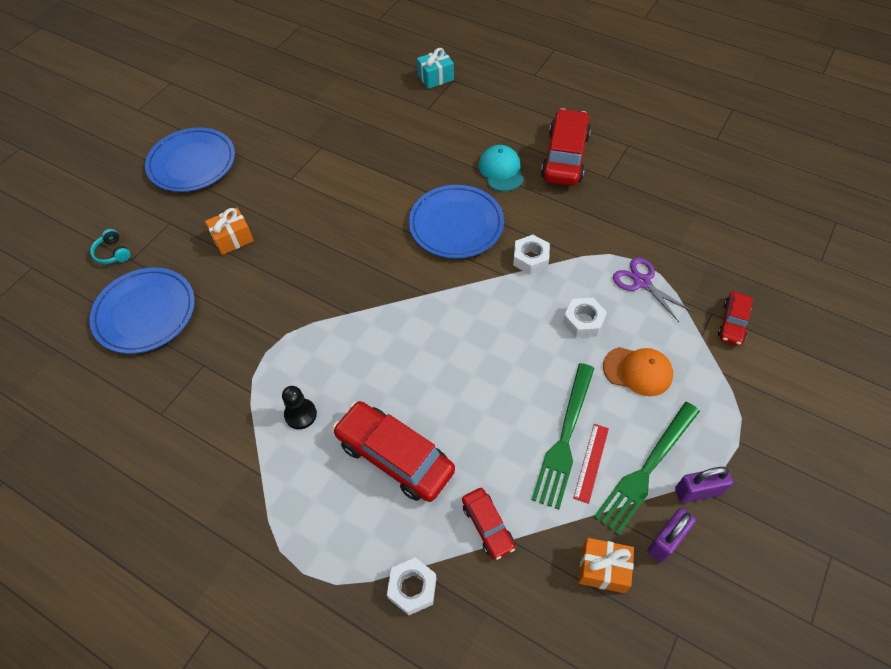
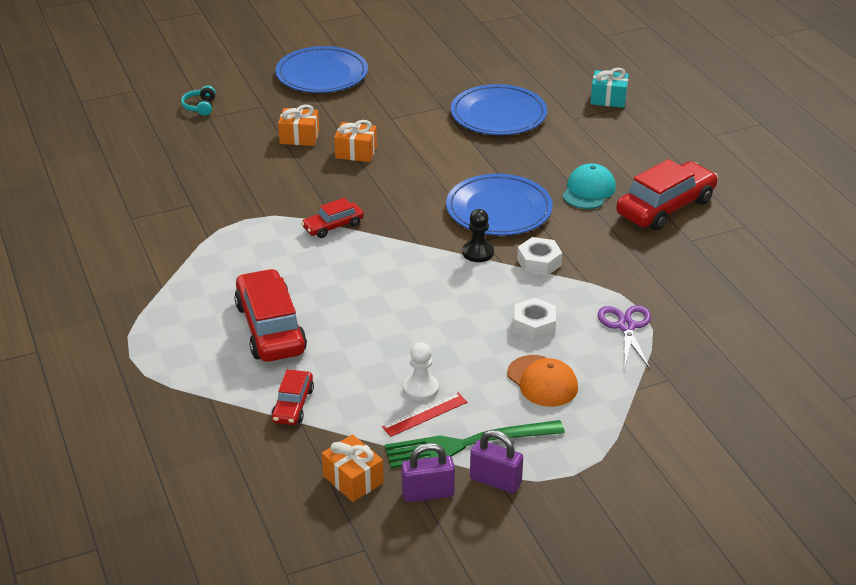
camera: 35 degrees right, 20 degrees down
(145, 313) = (184, 154): blue plate -> blue plate (498, 115)
(294, 229) = (356, 152): none -> orange gift
(300, 414) = (229, 268): black pawn -> black pawn (478, 252)
(412, 588) = (195, 407): white nut -> none
(564, 438) = (421, 389): green fork -> white pawn
(732, 323) = (681, 396): red car -> red car (333, 226)

